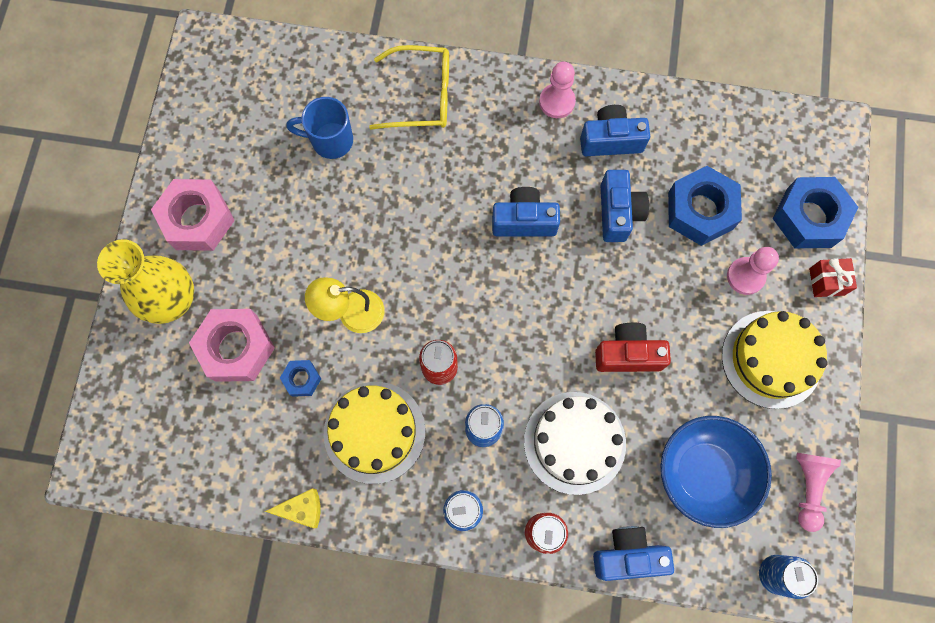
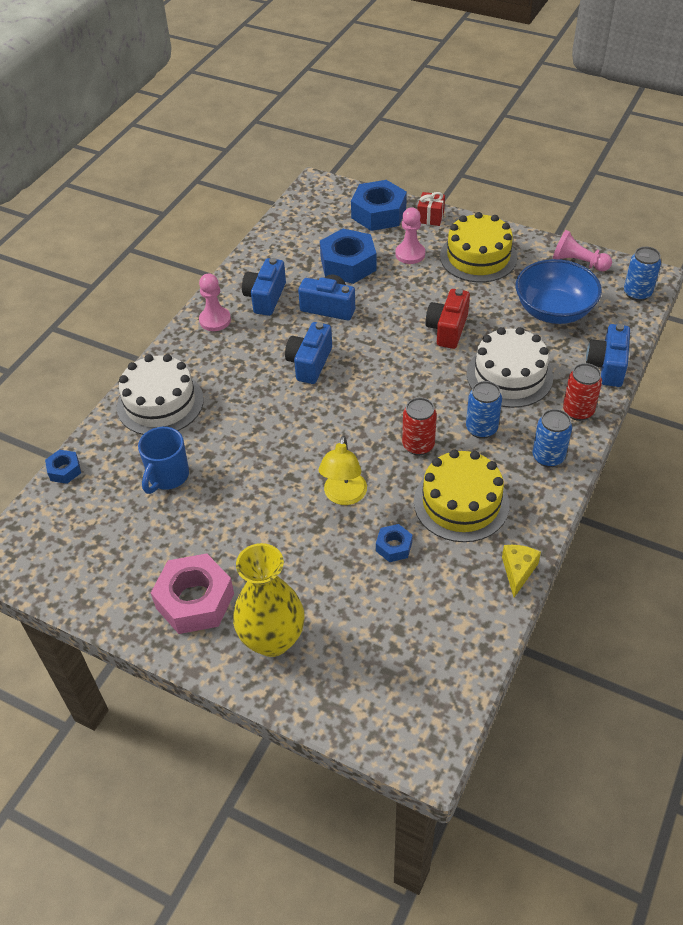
camera: 70 degrees left, 25 degrees down
(236, 348) = (343, 593): pink nut -> none
(313, 47) = (64, 470): none -> blue nut
(421, 96) = (160, 403): yellow glasses -> white cake

